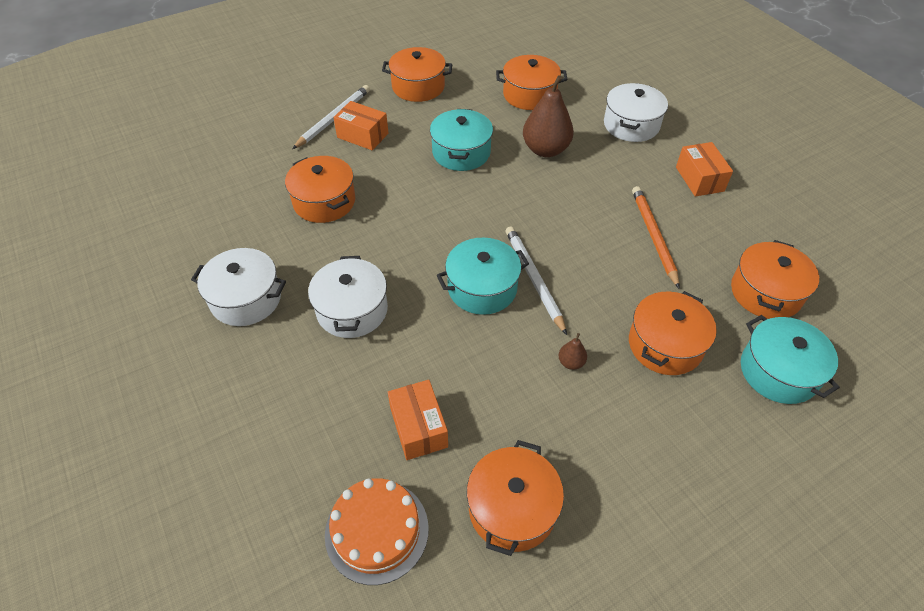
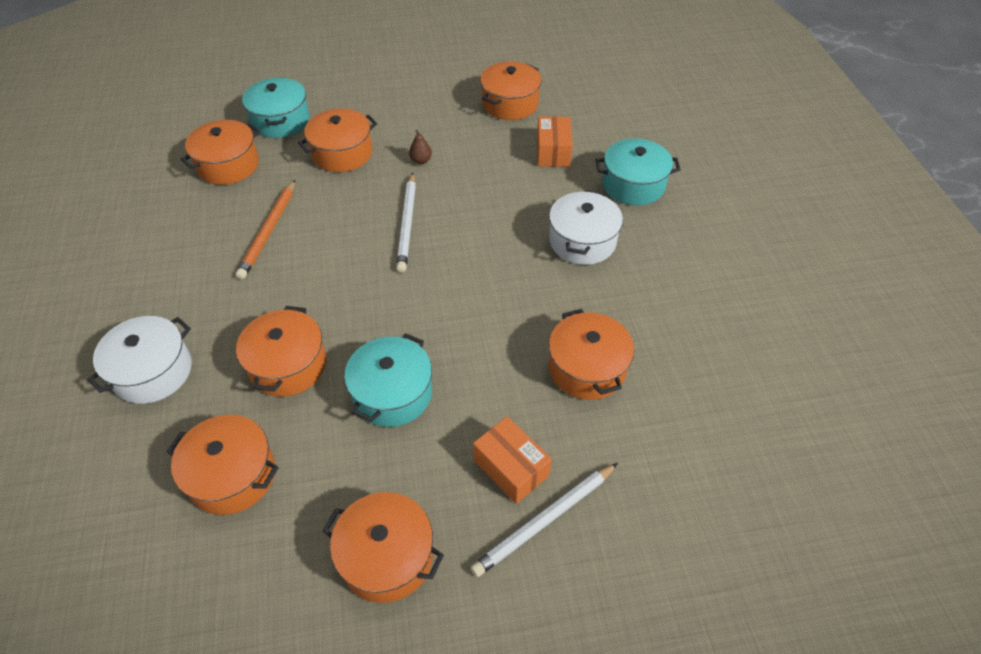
camera: 160 degrees left, 0 degrees up
(246, 299) = (682, 277): white pot -> none
(377, 531) = (597, 113): orange cake -> none
(482, 288) = (457, 229): turquoise pot -> turquoise pot (633, 185)
(545, 150) = (288, 365): brown pear -> orange pot
(699, 179) = (160, 275): orange box -> none

